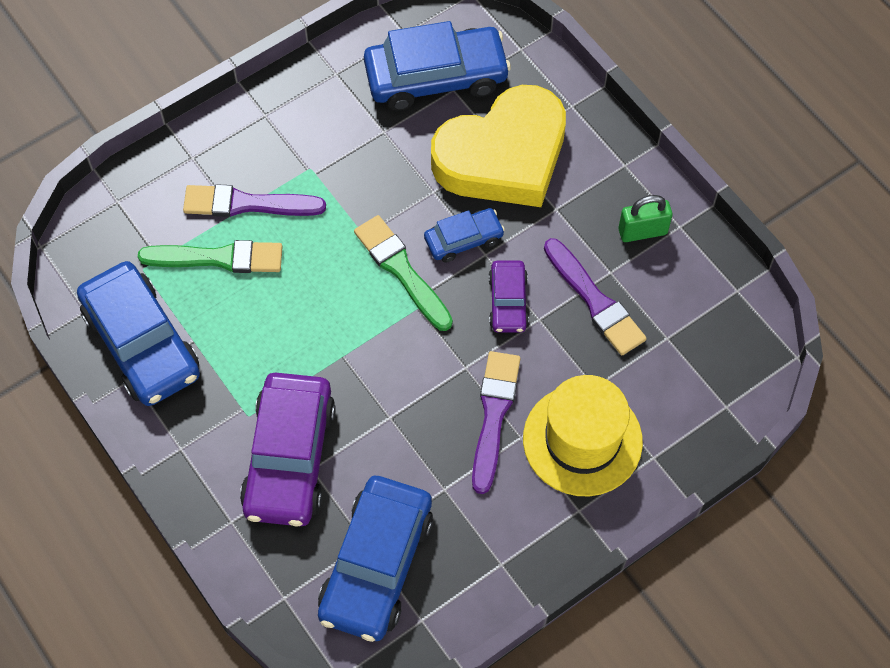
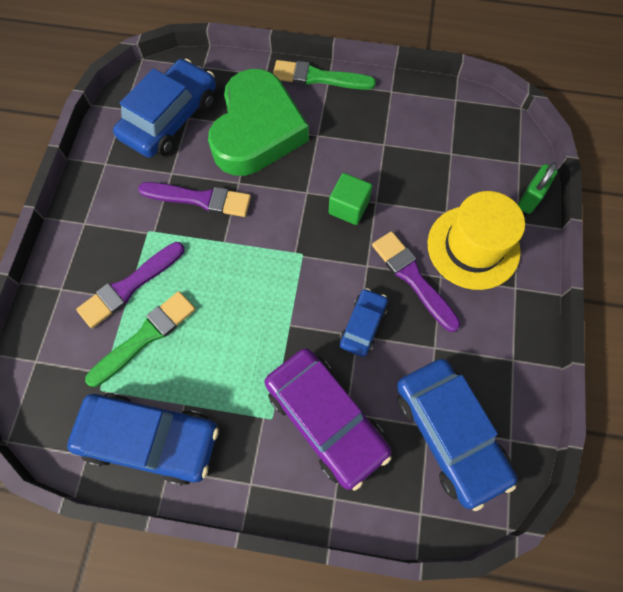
camera: 45 degrees left, 5 degrees up
(401, 270) = (269, 243): green brush -> green brush (318, 77)
(463, 239) = (286, 194): blue car -> blue car (363, 325)
(503, 156) = (257, 130): yellow heart -> green heart
(508, 302) = (348, 207): purple car -> green cube
(595, 301) = (393, 166): purple brush -> purple brush (200, 199)
(642, 231) = (376, 109): green padlock -> green padlock (530, 198)

